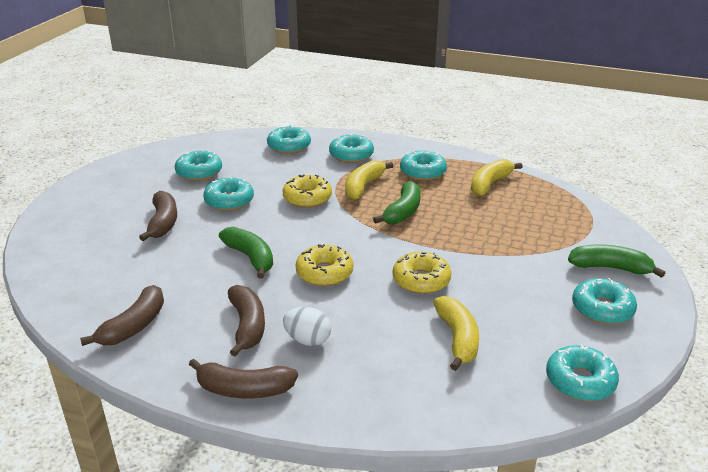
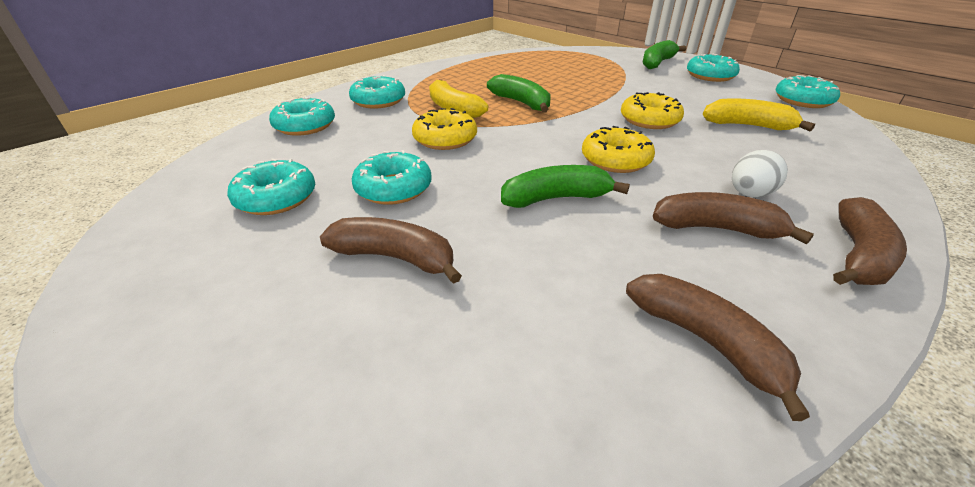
camera: 65 degrees left, 5 degrees up
(422, 172) = (456, 81): turquoise donut -> none
(490, 184) = (506, 66): yellow banana -> none

